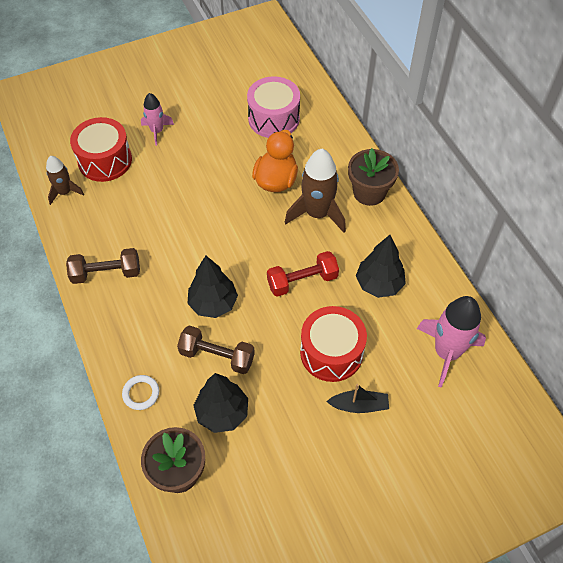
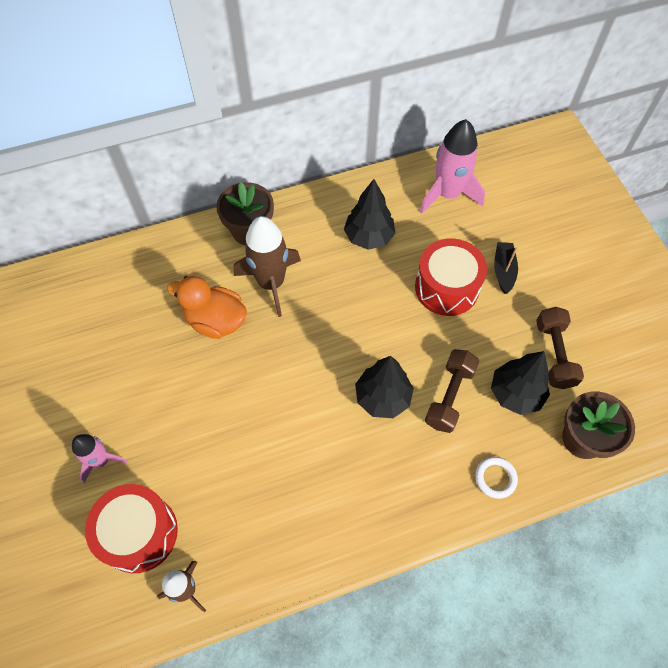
camera: 85 degrees left, 5 degrees up
(106, 273) = (330, 524): brown dumbbell -> brown dumbbell (554, 354)
(273, 119) = (115, 316): pink drum -> none
(302, 281) = (359, 306): red dumbbell -> none

